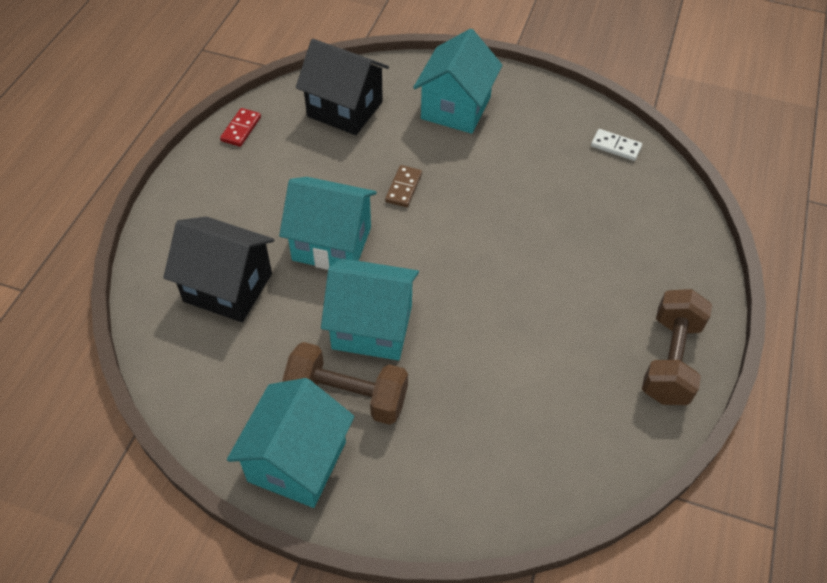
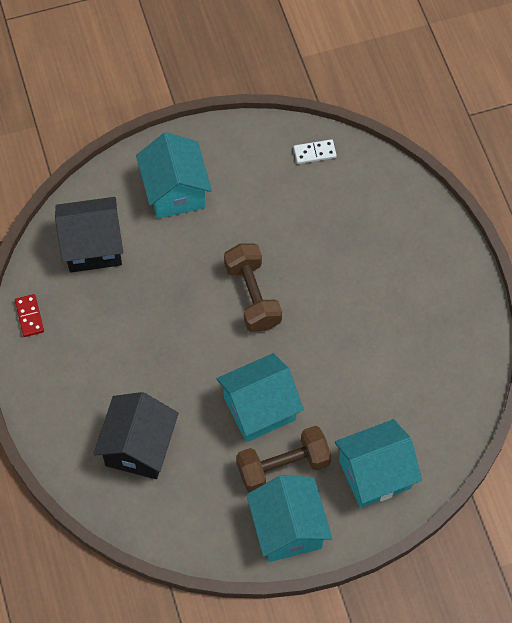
camera: 35 degrees left, 10 degrees up
(228, 287) = (139, 447): black house -> black house turned 60 degrees counterclockwise
(332, 243) = (180, 366): turquoise house -> turquoise house (375, 474)
(403, 188) = (193, 287): brown domino -> none
(670, 360) = (459, 303): brown dumbbell -> brown dumbbell (252, 296)

